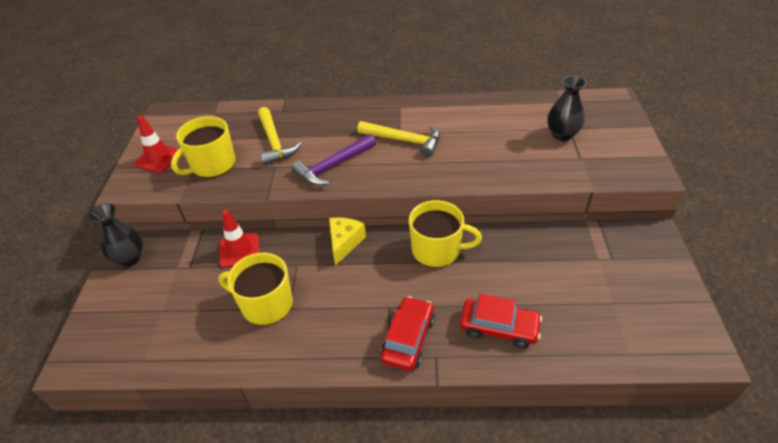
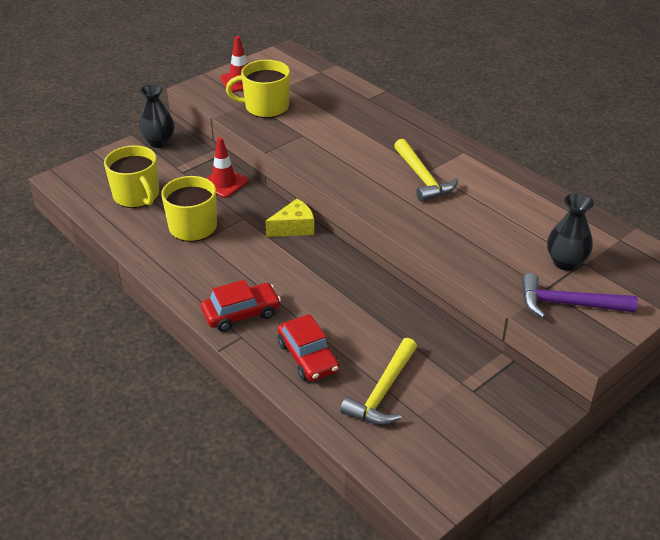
camera: 45 degrees right, 5 degrees down
(274, 142) = (327, 118): yellow hammer -> yellow hammer (383, 392)
(333, 166) = (341, 160): purple hammer -> purple hammer (568, 304)
(437, 250) = (348, 280): yellow mug -> yellow mug (137, 196)

